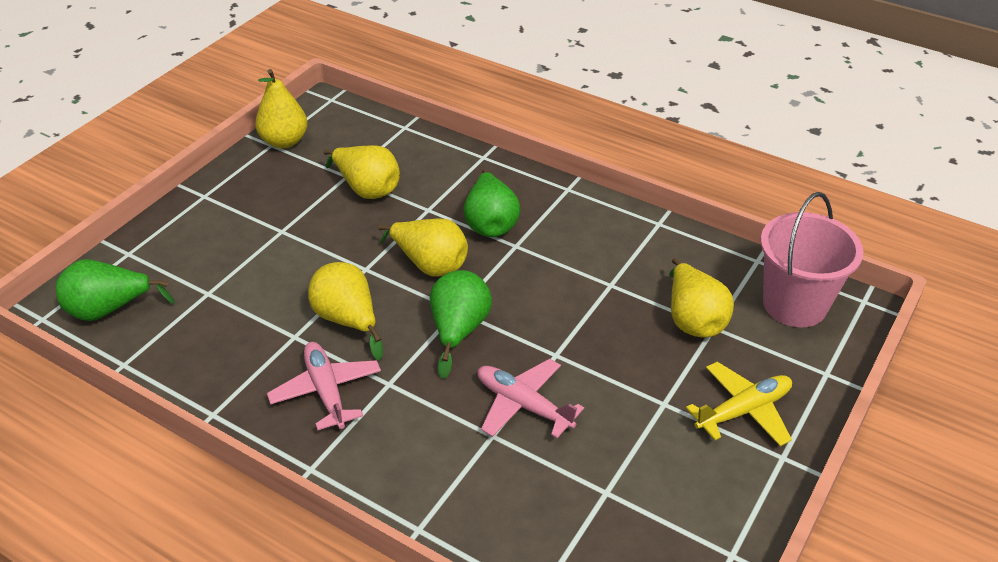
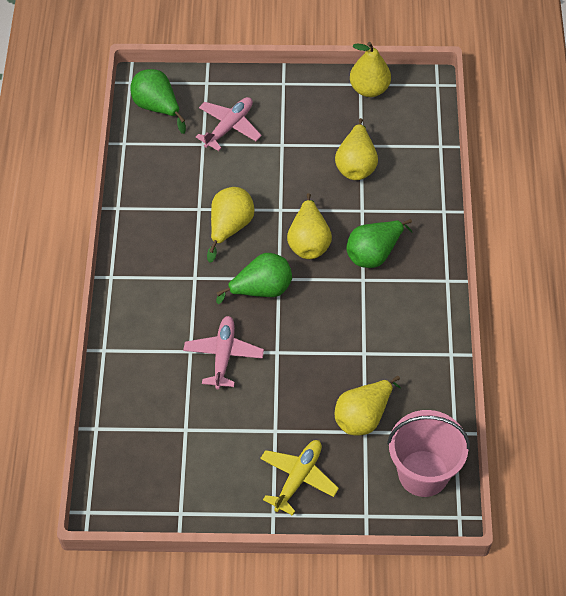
camera: 60 degrees right, 15 degrees up
(326, 391) = (168, 250): pink plane -> pink plane (229, 127)
(743, 411) = (298, 478): yellow plane -> yellow plane turned 90 degrees counterclockwise

